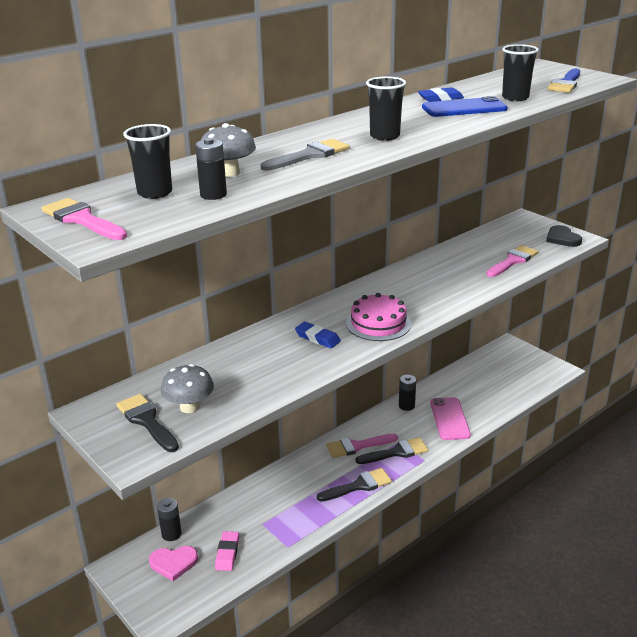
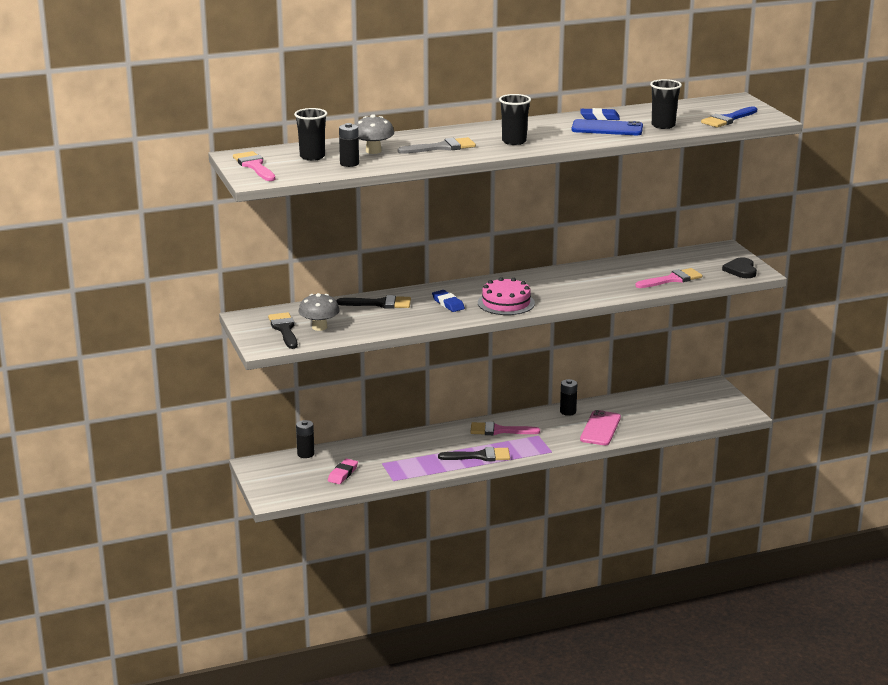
camera: 20 degrees right, 5 degrees down
(173, 563) = (298, 471): pink heart -> none
(396, 452) = (531, 441): black brush -> black brush (380, 303)

